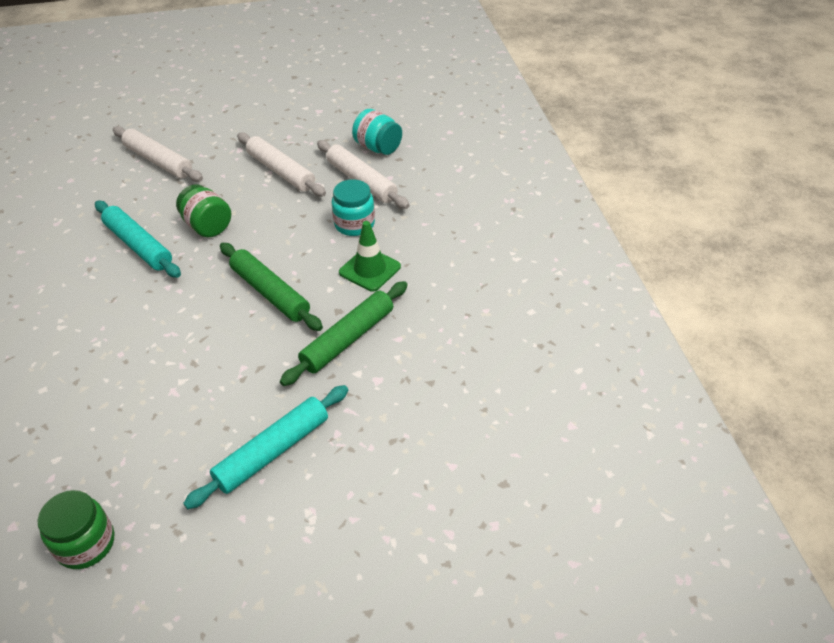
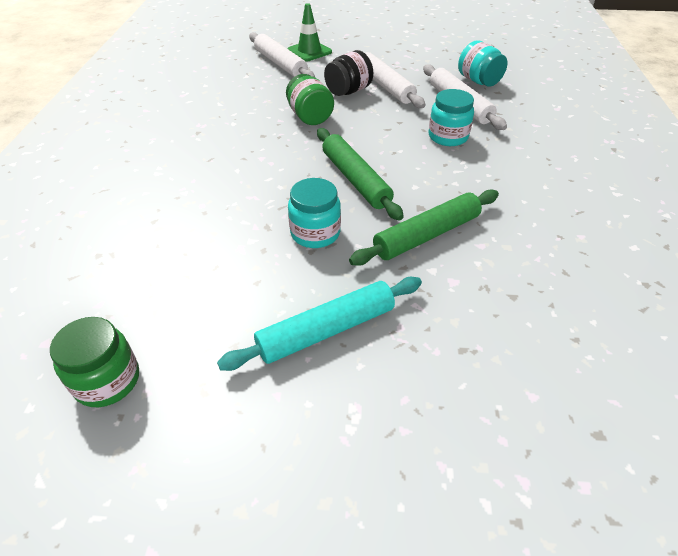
camera: 15 degrees right, 0 degrees up
(138, 245) = (245, 122): turquoise rolling pin -> none
(242, 185) = (348, 91): none -> black jar
(242, 360) = (315, 233): none -> turquoise jar
(370, 269) = (458, 177): green traffic cone -> green traffic cone (309, 51)

